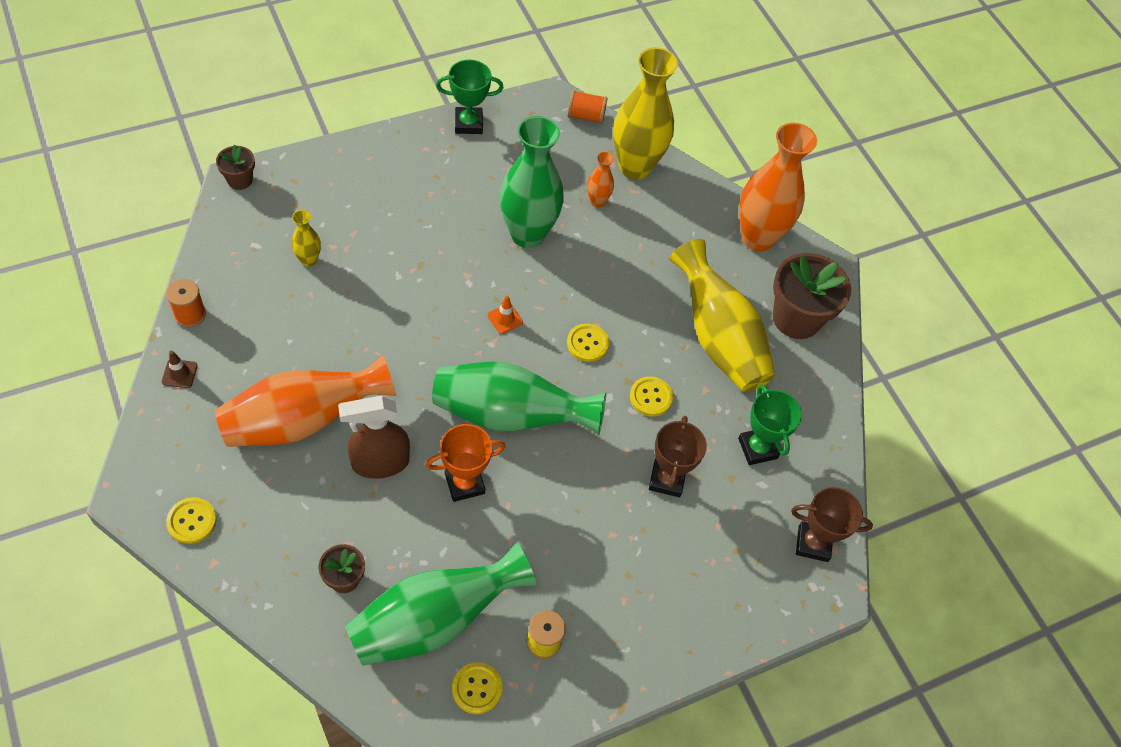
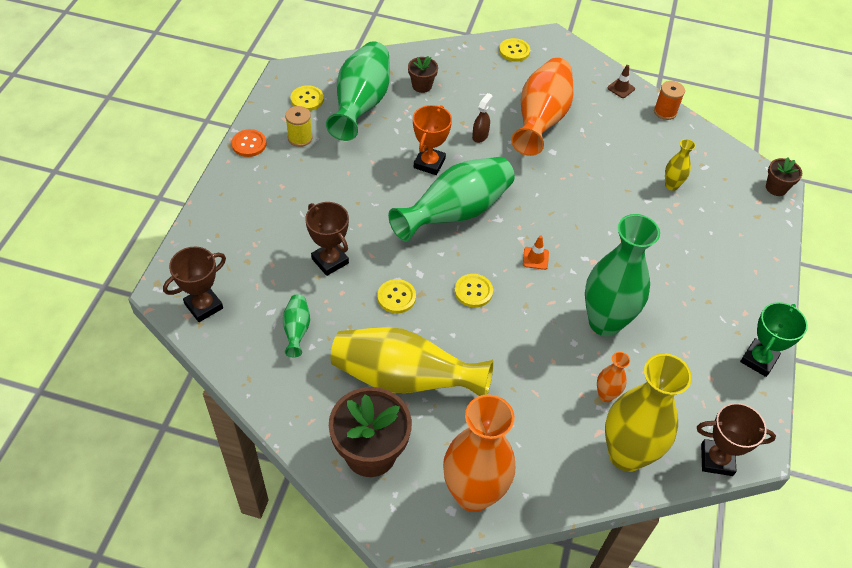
camera: 135 degrees right, 5 degrees down
(379, 463) = (480, 136): brown spray bottle -> brown spray bottle, size x0.52
(585, 116) = (716, 459): orange spool -> brown trophy
(601, 688) = (249, 144): none -> orange button
(757, 448) = (297, 330): green trophy -> green vase

